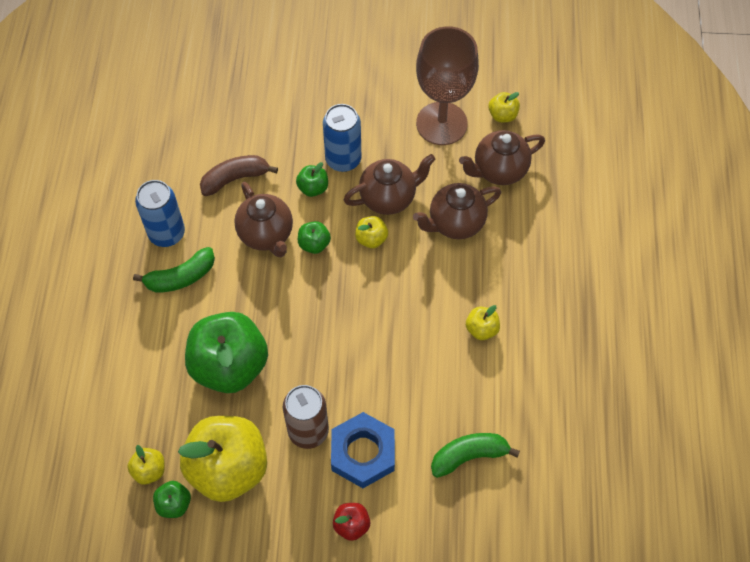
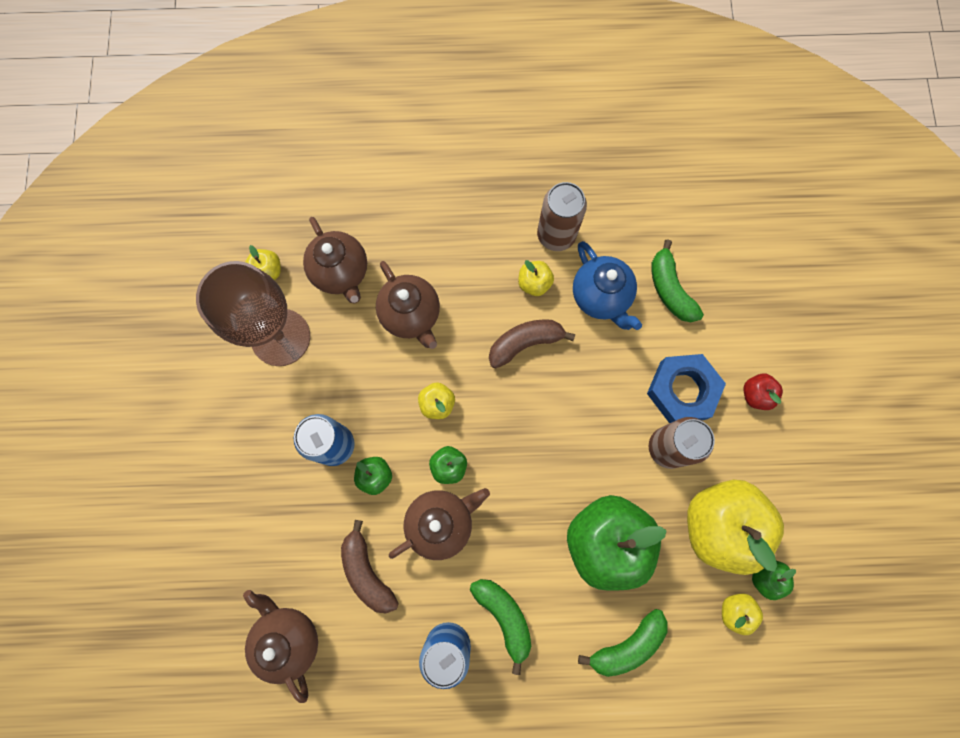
camera: 95 degrees left, 15 degrees up
(139, 372) = (627, 644): none -> green banana
(389, 198) = (383, 389): brown teapot -> brown teapot (288, 637)
(422, 315) = (525, 343): none -> brown banana
(464, 388) = (601, 297): none -> blue teapot
(531, 354) = (556, 235): none -> brown can

